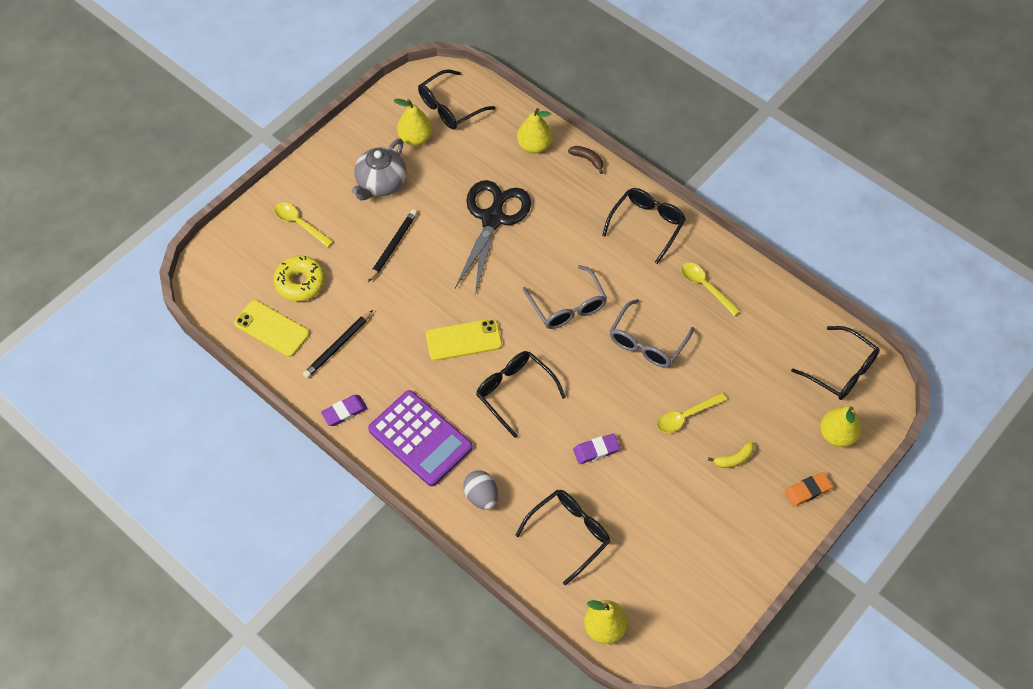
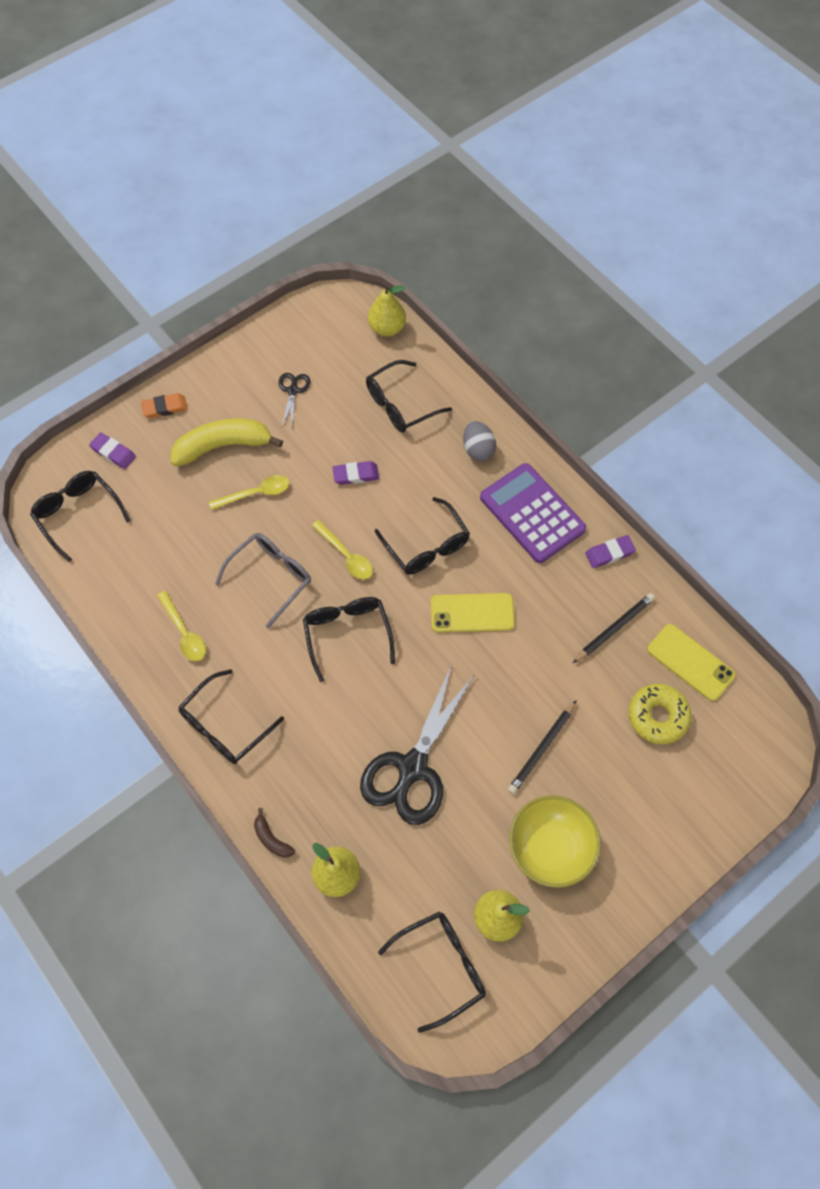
camera: 170 degrees left, 5 degrees up
(299, 224) = (658, 802): yellow spoon -> yellow spoon (346, 555)
(381, 184) = (550, 847): grey teapot -> yellow bowl
(567, 306) = (347, 634): grey glasses -> black glasses
(684, 531) = (293, 391): none -> black scissors
(734, 459) = (223, 446): yellow banana -> yellow banana, size x2.22
(836, 435) = (113, 452): yellow pear -> purple eraser

